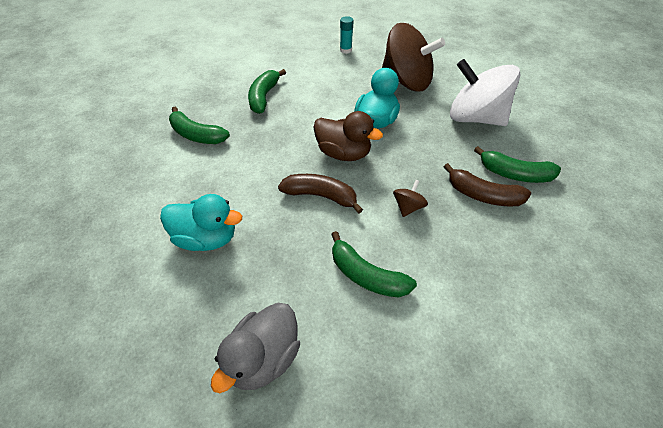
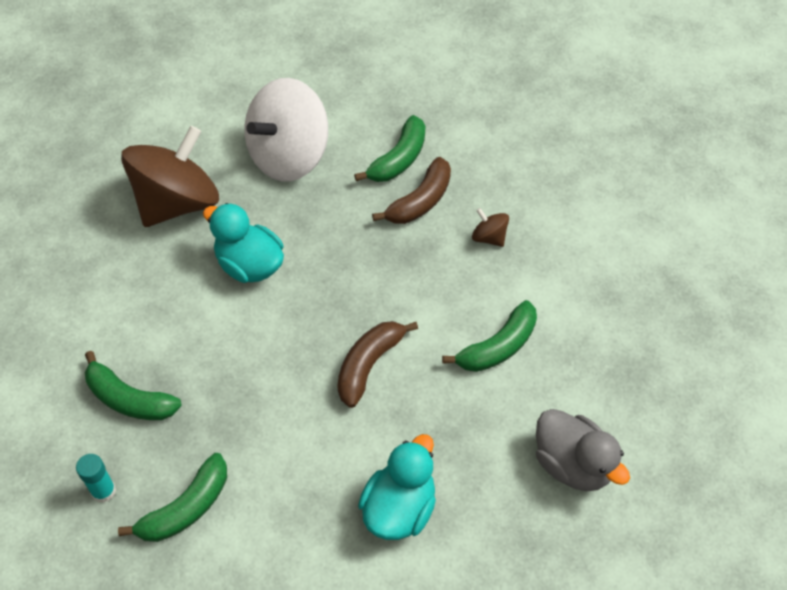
camera: 75 degrees left, 5 degrees up
(343, 153) = (300, 321): brown duck -> none
(345, 50) = (54, 257): turquoise glue stick -> turquoise glue stick (103, 491)
(408, 207) = (415, 279): brown spinning top -> brown spinning top (489, 237)

